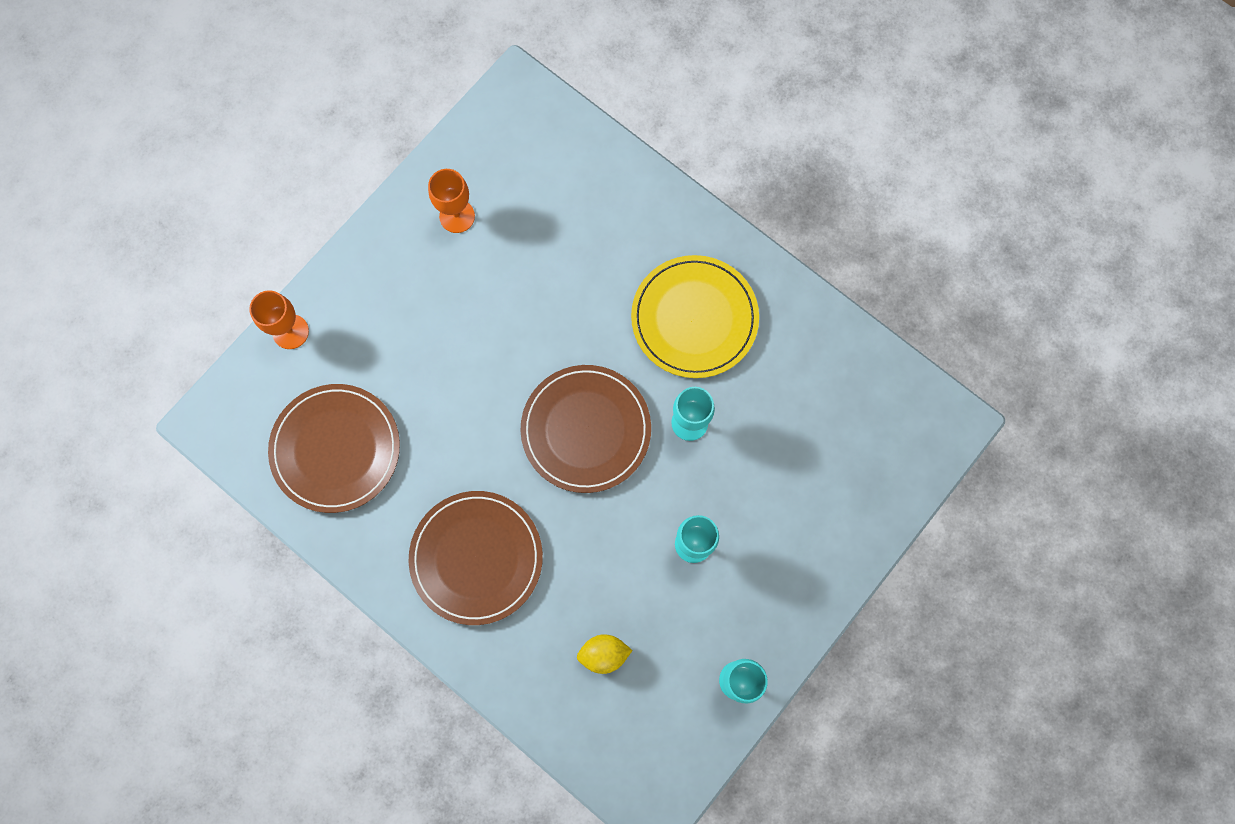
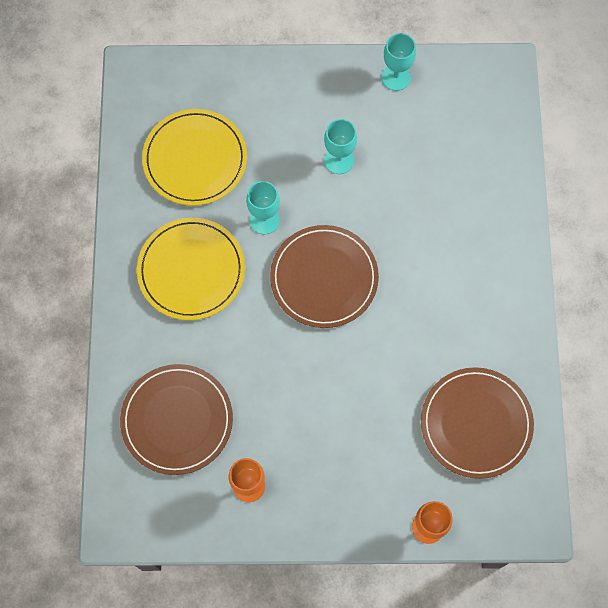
camera: 130 degrees left, 5 degrees down
(476, 558) = (462, 277): brown plate -> brown plate (177, 420)
(604, 654) = (449, 159): yellow lemon -> none
(807, 408) = (195, 159): none -> yellow plate

